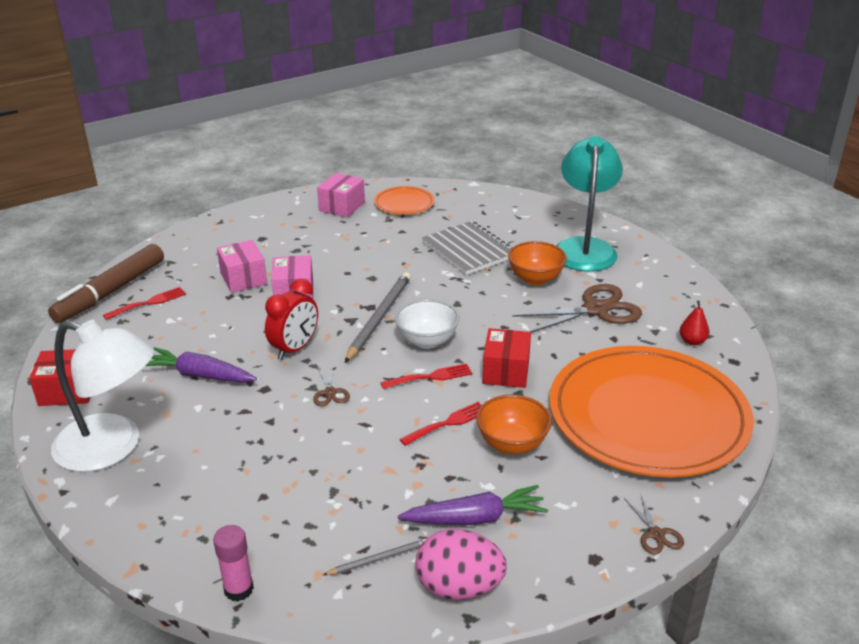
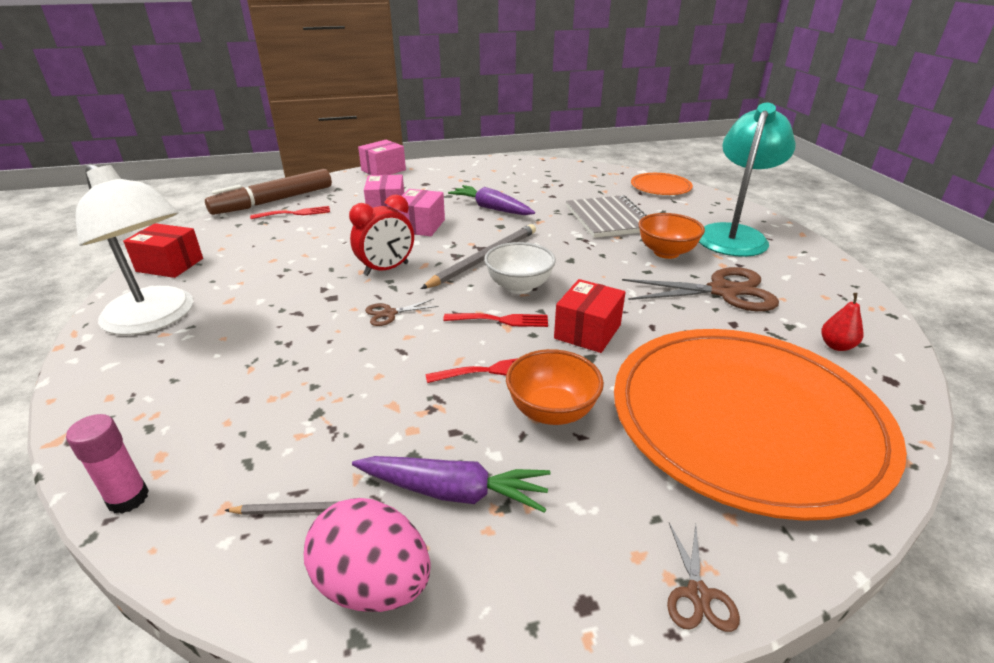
camera: 20 degrees right, 0 degrees up
(199, 375) = (284, 274): purple carrot -> purple carrot (491, 208)
(330, 392) = (389, 313): brown scissors -> brown scissors turned 60 degrees clockwise
(342, 206) = (510, 171): pink box -> pink box (383, 170)
(404, 203) = (568, 176): orange plate -> orange plate (660, 187)

